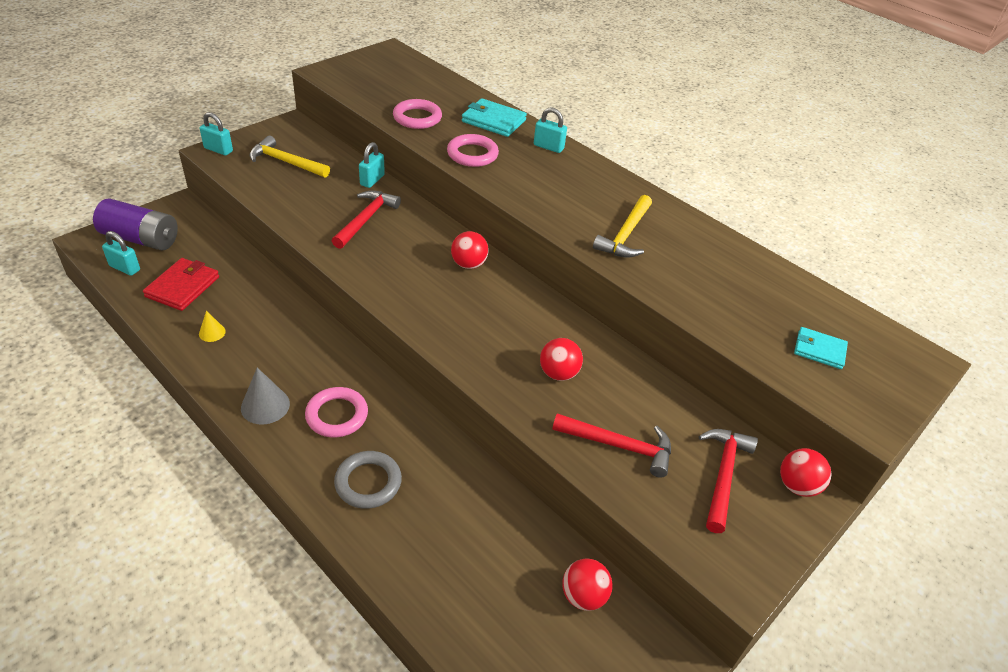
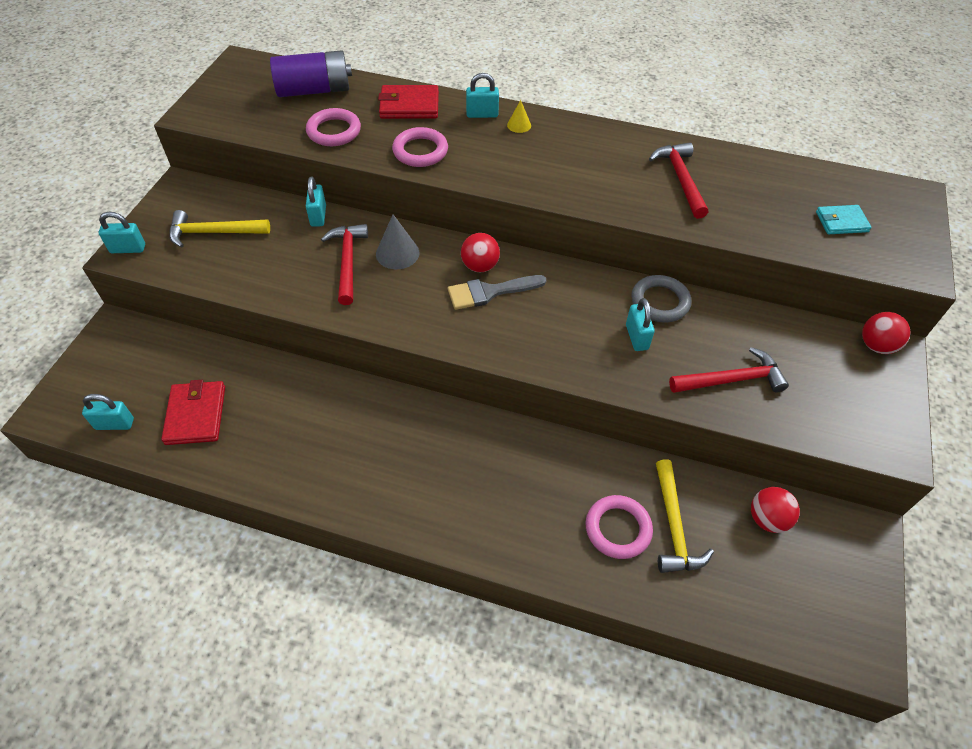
camera: 25 degrees left, 10 degrees up
(141, 239) = (103, 383): purple battery -> purple battery (314, 90)
(212, 332) = (268, 448): yellow cone -> yellow cone (519, 125)
(265, 405) = (381, 495): grey cone -> grey cone (397, 253)
(337, 415) = (453, 469): pink ring -> pink ring (618, 529)
(368, 482) = (530, 517): grey ring -> grey ring (660, 302)
(460, 286) = (490, 292): none -> grey brush
(493, 121) = (409, 105): turquoise wallet -> red wallet
(558, 373) = (636, 337): red ball -> turquoise padlock
(625, 235) = (619, 179): yellow hammer -> yellow hammer (673, 526)
(723, 475) = (822, 364): red hammer -> red hammer (680, 179)

